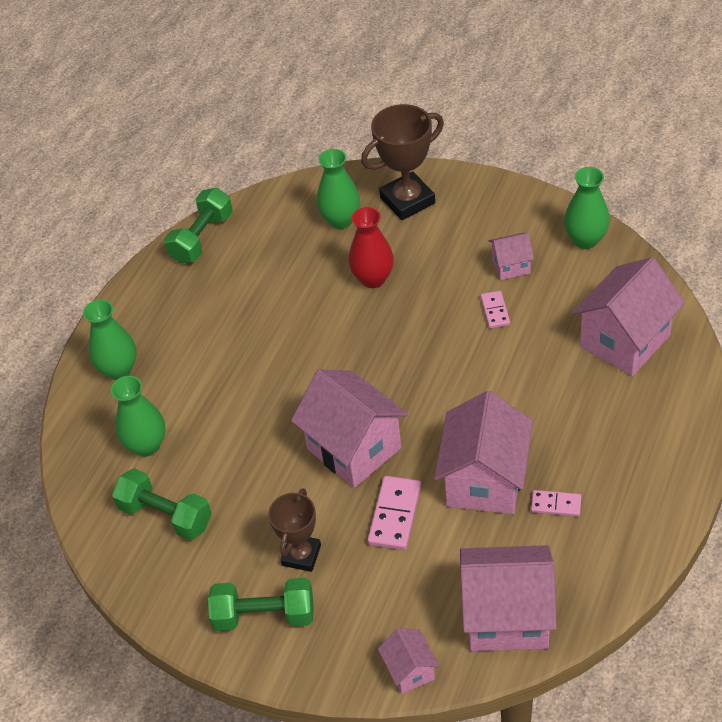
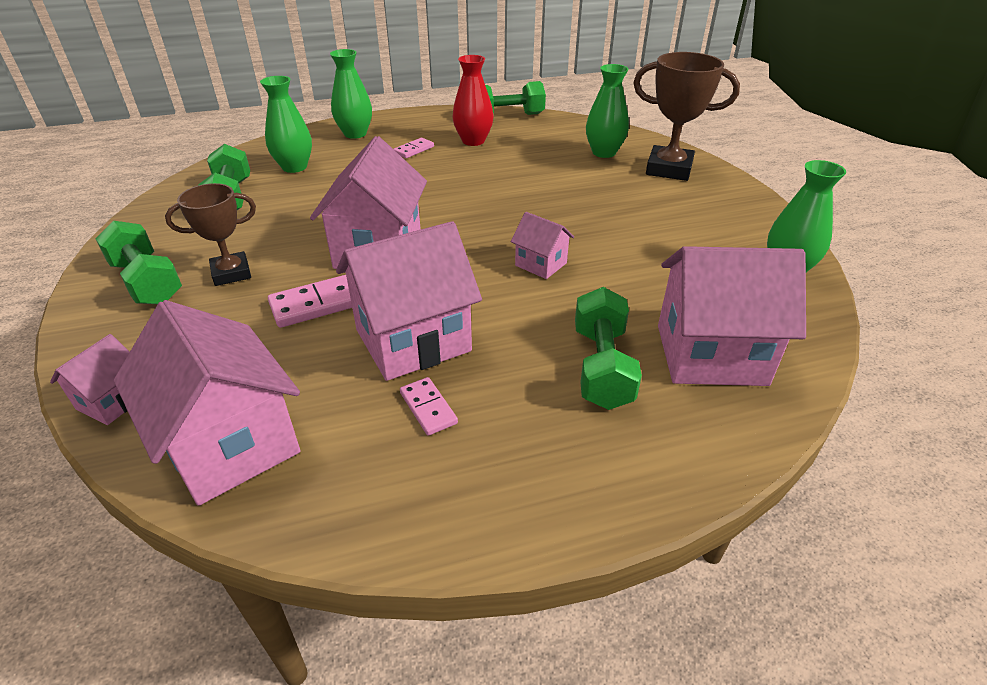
camera: 45 degrees right, 10 degrees down
(373, 279) = (569, 187): red vase -> red vase (473, 141)
(495, 311) = (624, 256): pink domino -> pink domino (414, 150)
(511, 266) = (686, 243): pink house -> pink house (541, 264)
(591, 399) = (601, 367): none -> green dumbbell

